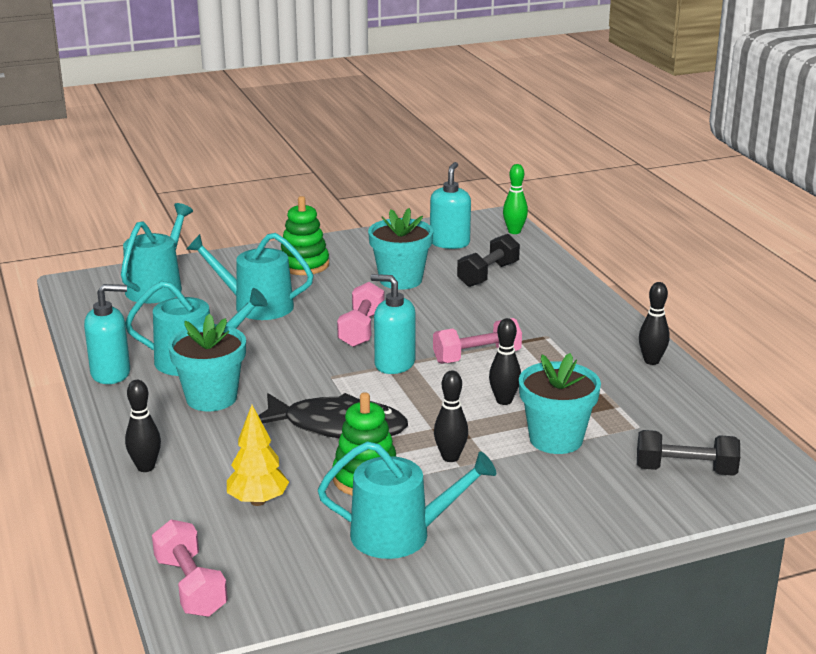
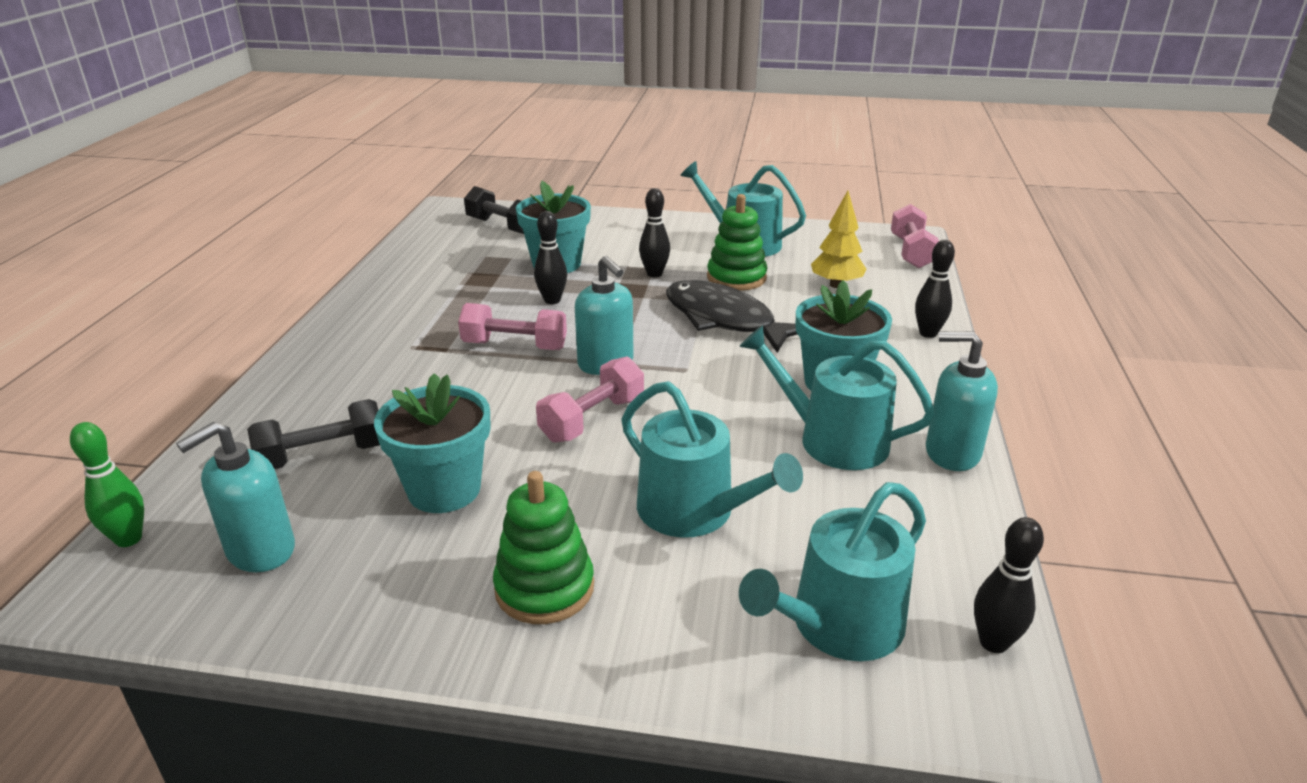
camera: 150 degrees left, 5 degrees up
(651, 361) = (371, 295): black bowling pin -> black bowling pin (993, 642)

